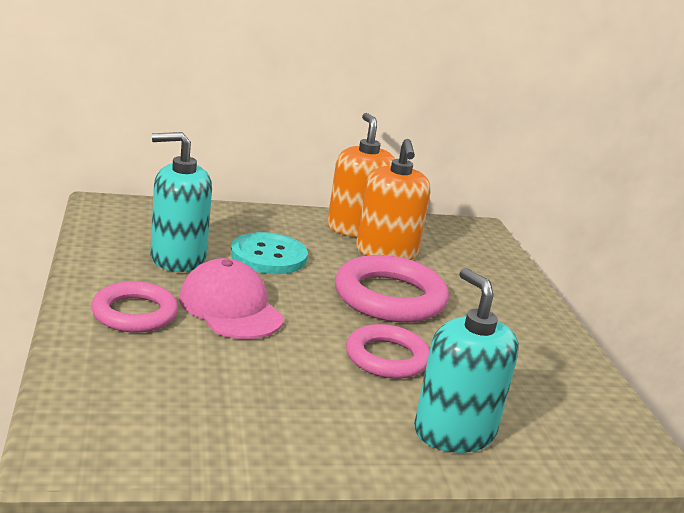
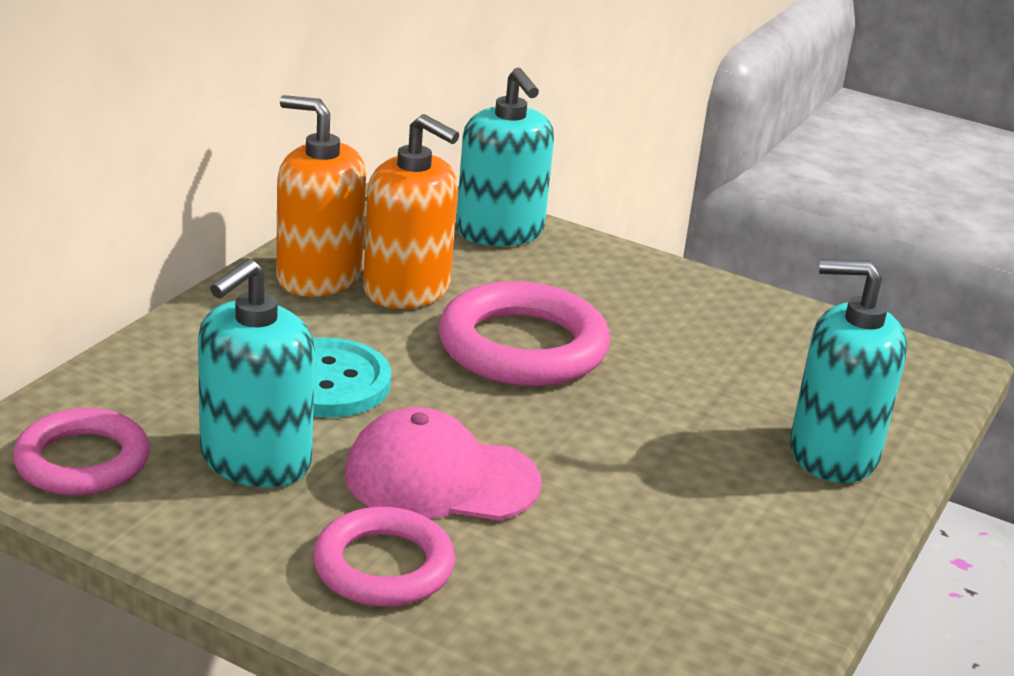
camera: 50 degrees left, 5 degrees up
(387, 357) = (657, 420): pink ring -> pink ring (82, 461)
(491, 260) = (500, 231): none -> turquoise soap dispenser

